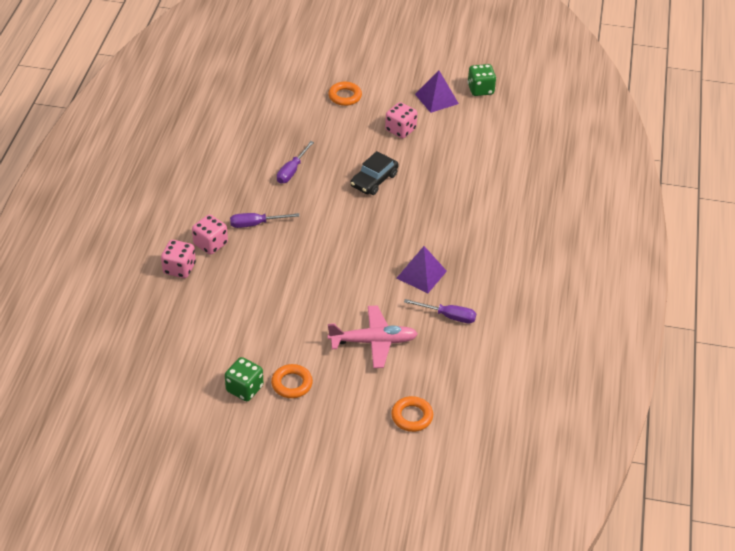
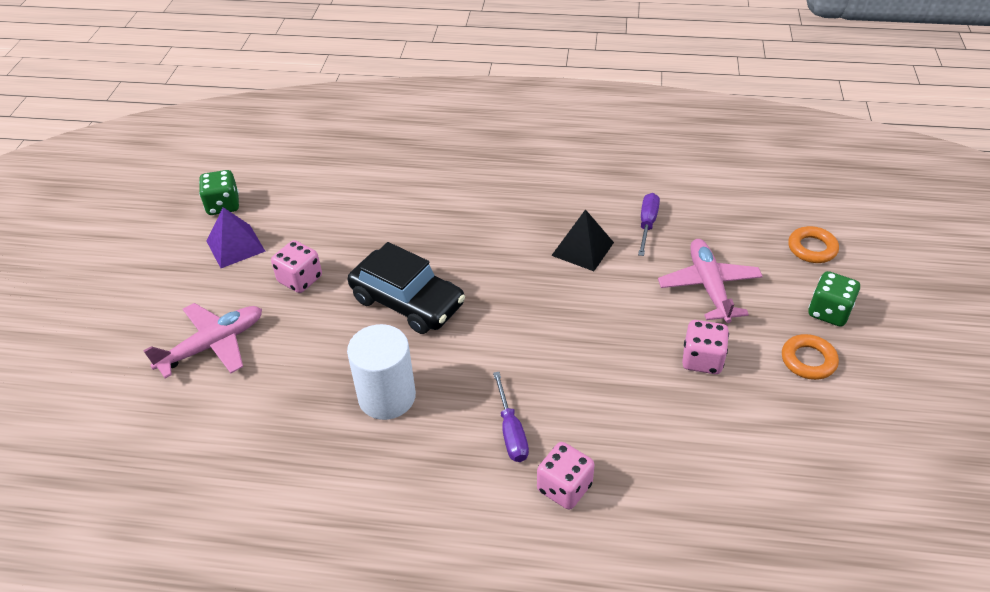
camera: 90 degrees left, 0 degrees up
(179, 268) = (627, 525): pink dice -> pink dice (702, 360)
(244, 389) = (837, 410): green dice -> green dice (829, 312)
(292, 171) = (387, 397): purple screwdriver -> white cylinder
(345, 96) = (212, 345): orange ring -> pink plane
(374, 180) = (407, 301): black car -> black car, size x1.50
(421, 274) = (582, 249): purple pyramid -> black pyramid

